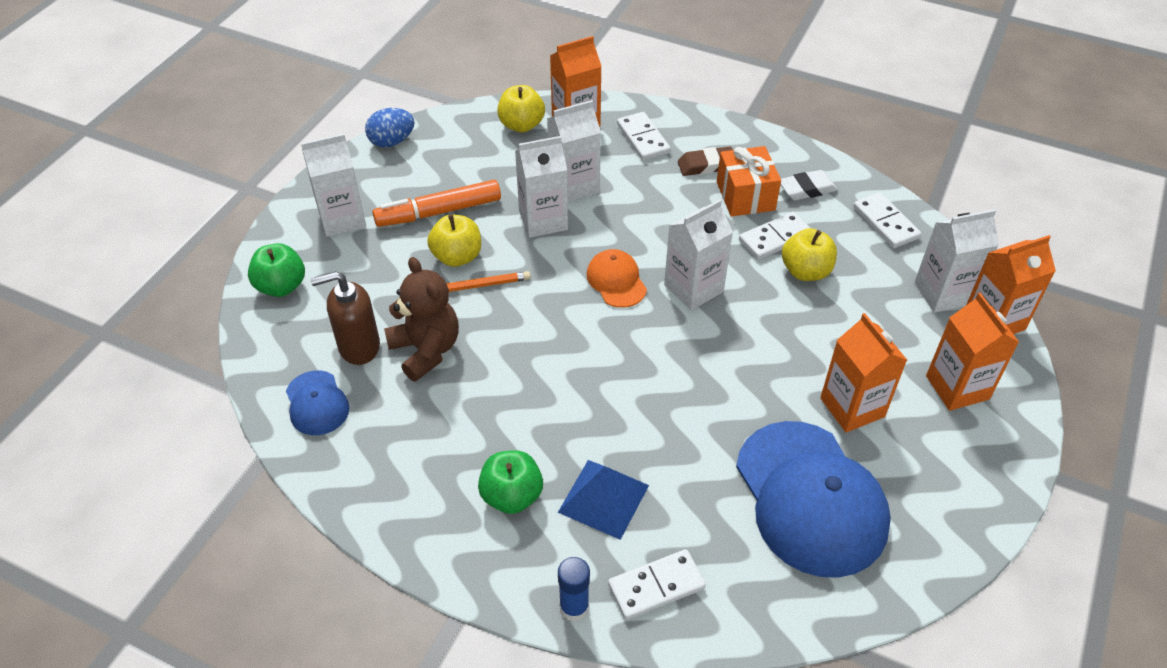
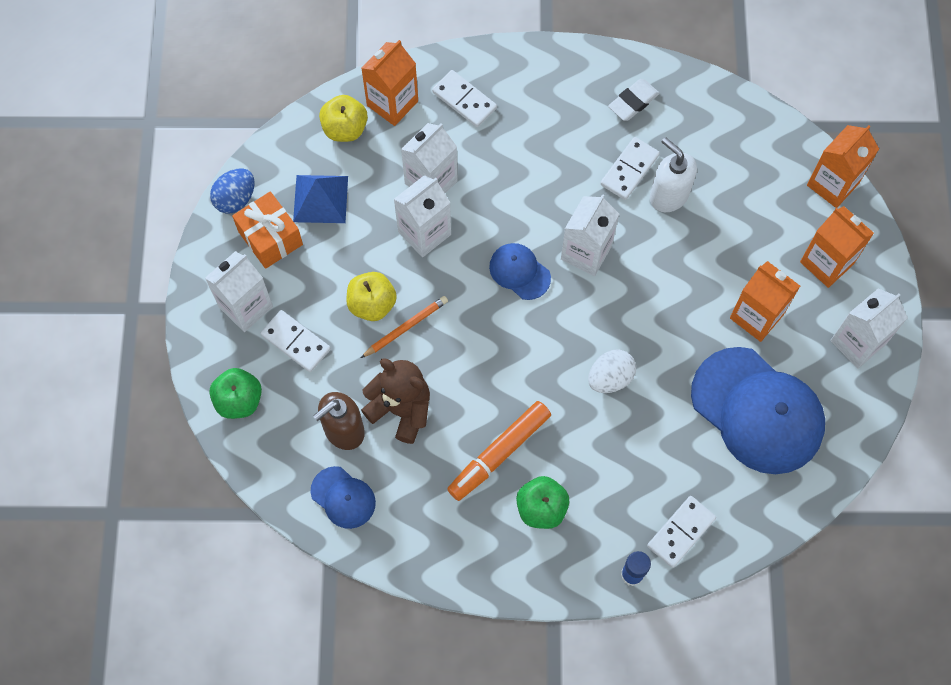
camera: 25 degrees left, 20 degrees up
(439, 212) = (328, 262): orange marker -> orange marker (499, 453)
(603, 498) = (610, 479): blue pyramid -> blue pyramid (320, 198)
(616, 281) = (519, 272): orange cap -> blue cap
(658, 403) = (610, 378): none -> white egg
(706, 165) = (535, 109): brown eraser -> none
(745, 196) = (584, 132): orange gift -> orange gift (270, 238)
(805, 271) = (668, 195): yellow apple -> white soap dispenser
(885, 223) = (713, 114): white domino -> white domino (296, 342)
(943, 293) = (784, 172): white carton -> white carton (857, 343)

